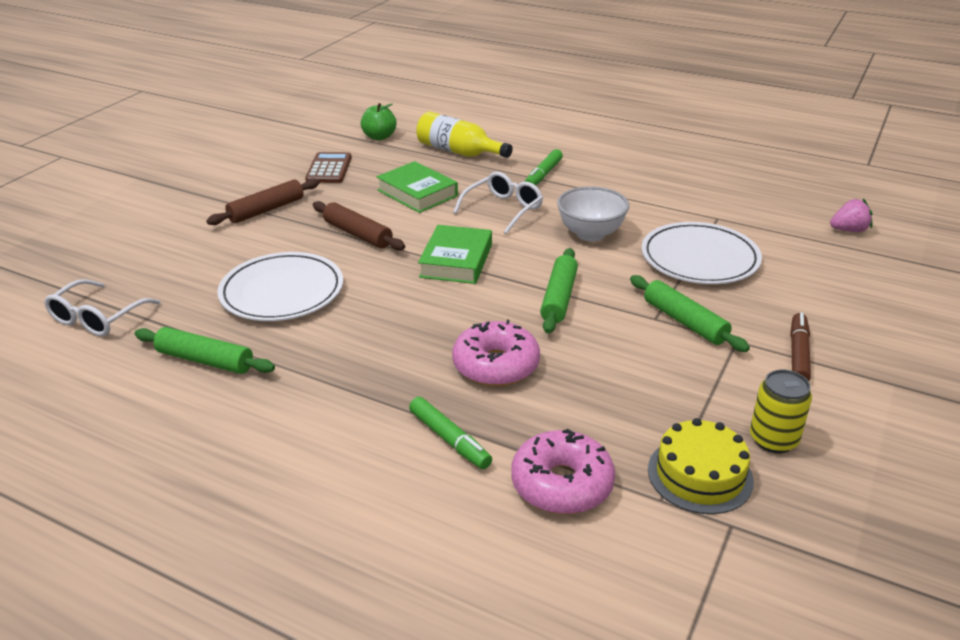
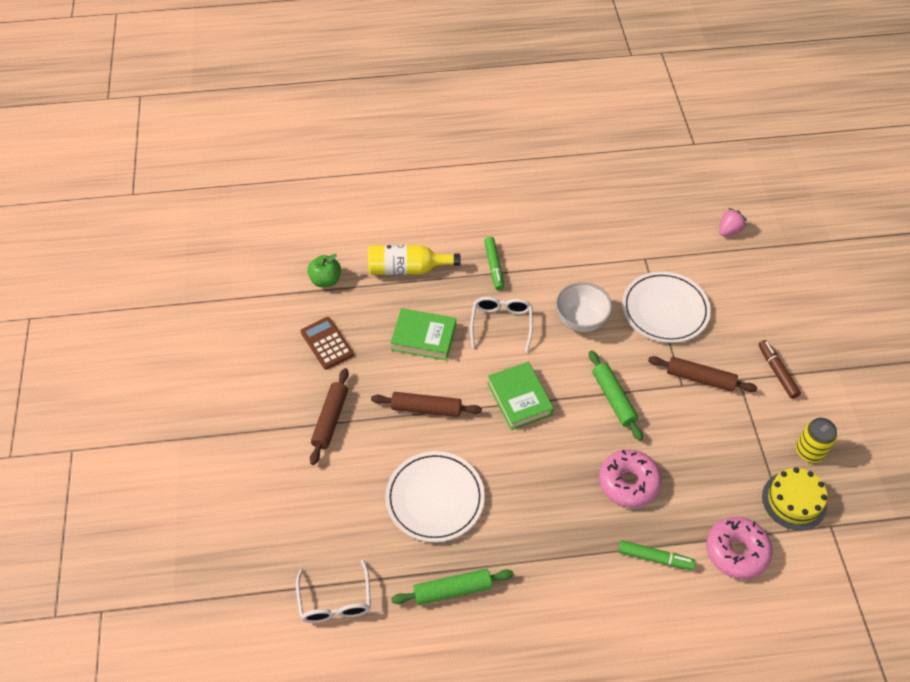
camera: 35 degrees left, 20 degrees up
(684, 322) = (700, 379): green rolling pin -> brown rolling pin

